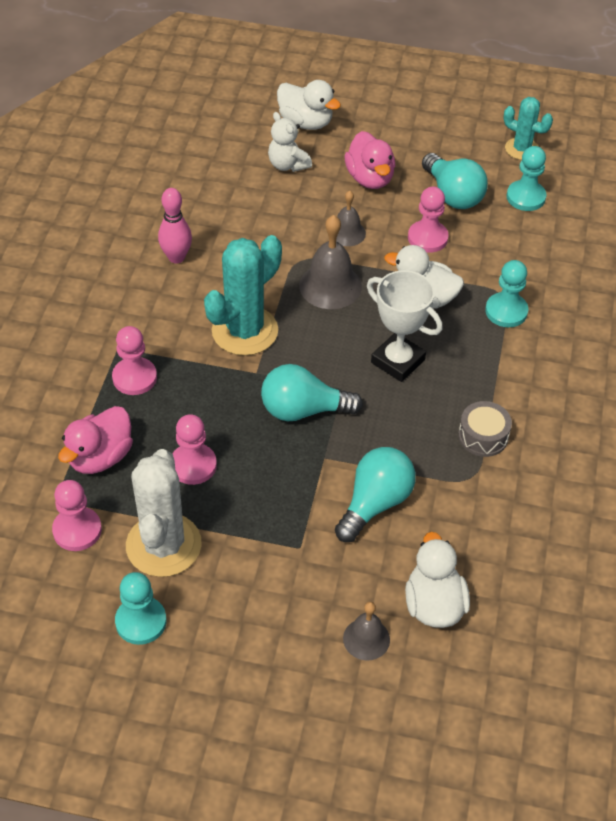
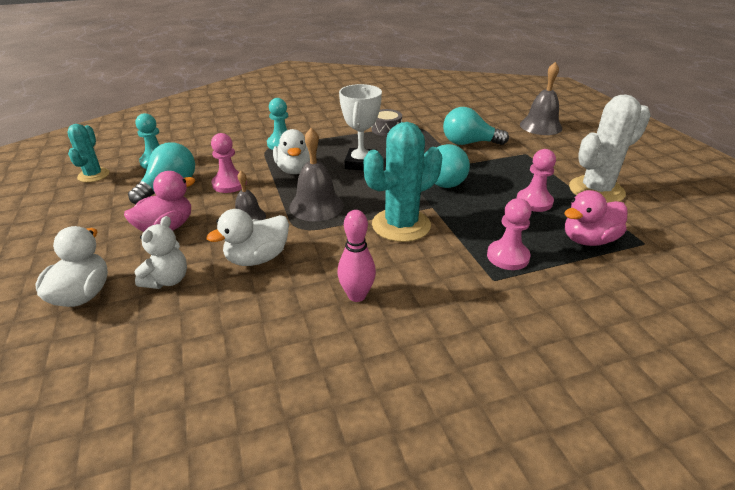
camera: 120 degrees left, 15 degrees down
(77, 530) = (645, 224): pink pawn -> none
(100, 457) = (588, 240): pink duck -> pink duck turned 150 degrees clockwise
(141, 621) = (644, 179): turquoise pawn -> none
(245, 331) = (401, 225): turquoise cactus -> turquoise cactus turned 45 degrees counterclockwise
(366, 639) = (540, 126): grey bell -> grey bell, size x1.64
(434, 604) = (499, 118): white duck -> white duck (257, 258)

